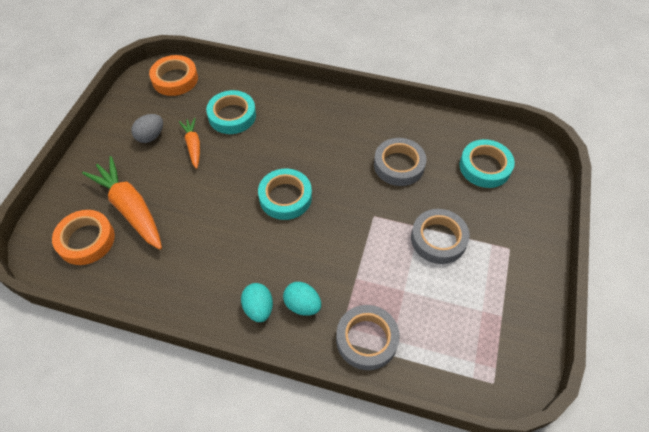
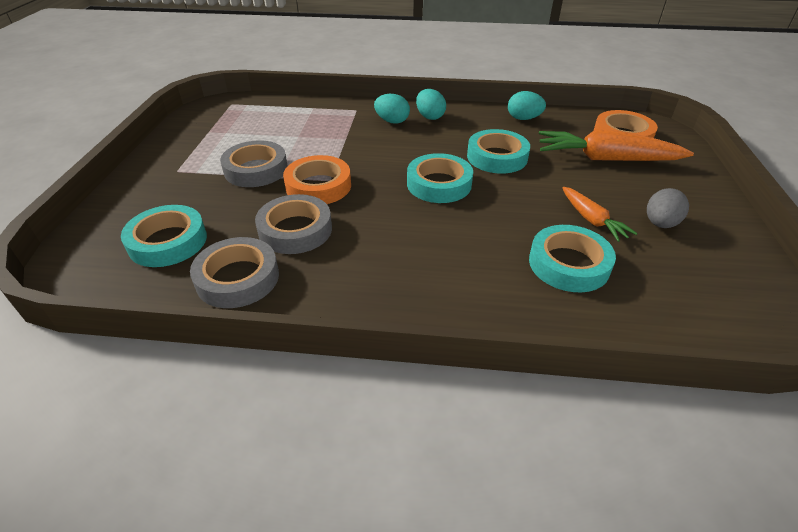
camera: 170 degrees right, 15 degrees down
(130, 208) = (605, 159): orange carrot -> orange carrot turned 150 degrees clockwise
(160, 287) = (523, 118): none -> turquoise egg
(175, 79) = (720, 313): orange tape -> orange tape (318, 186)
(222, 225) = (497, 157): none -> turquoise tape
(366, 339) = (332, 111): grey tape -> grey tape (238, 278)

